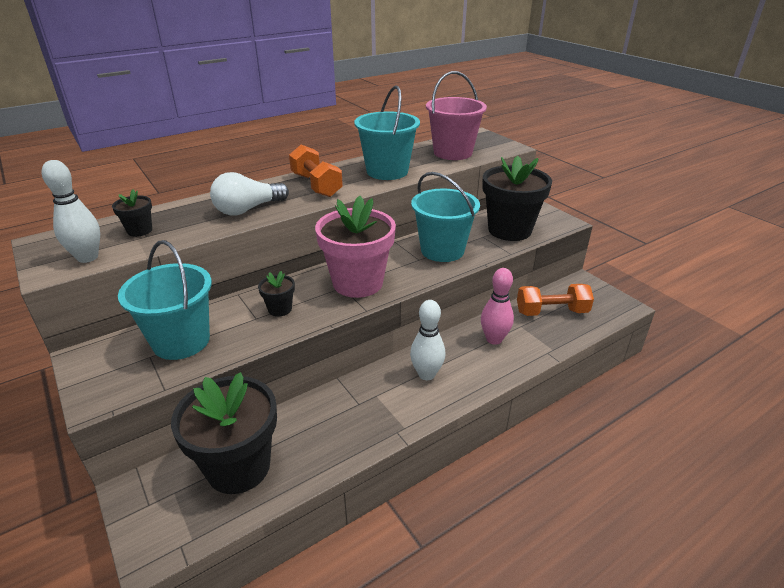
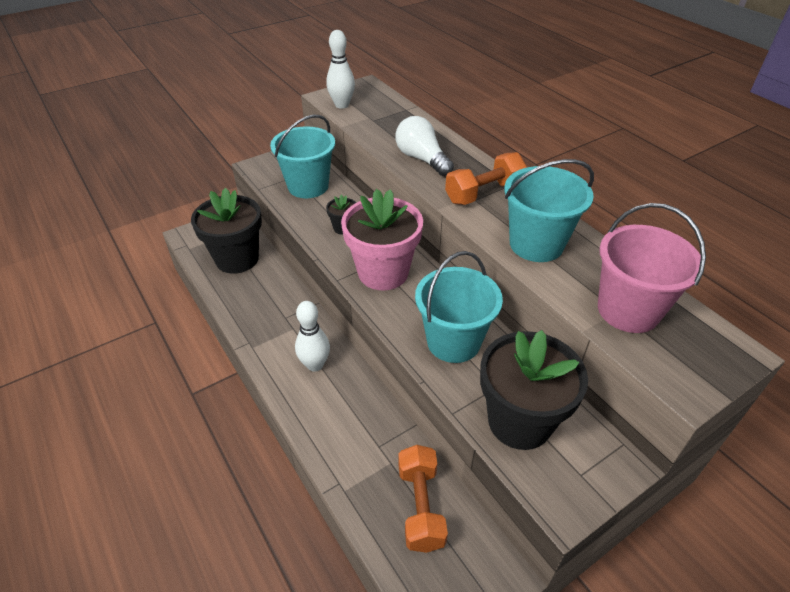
camera: 90 degrees right, 10 degrees up
(139, 230) = (381, 116): black flower pot -> none
(494, 339) = (365, 429): pink bowling pin -> none

